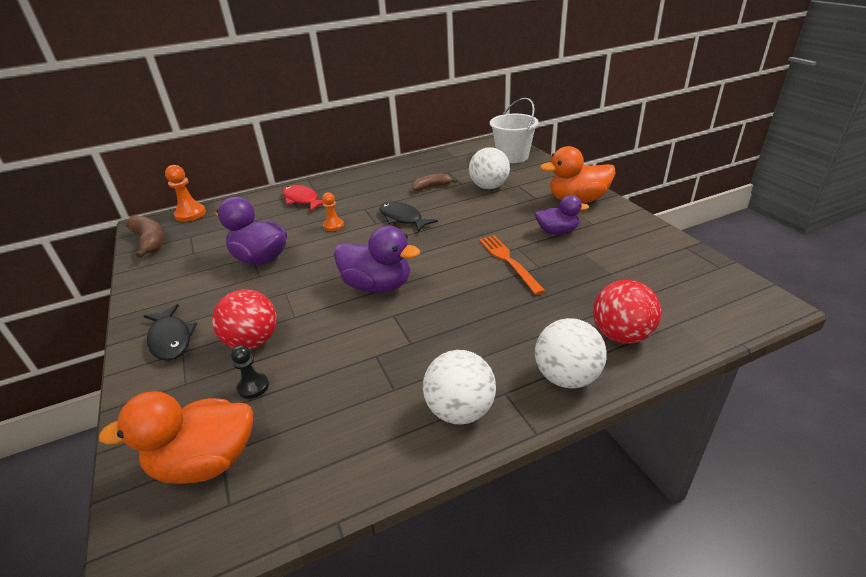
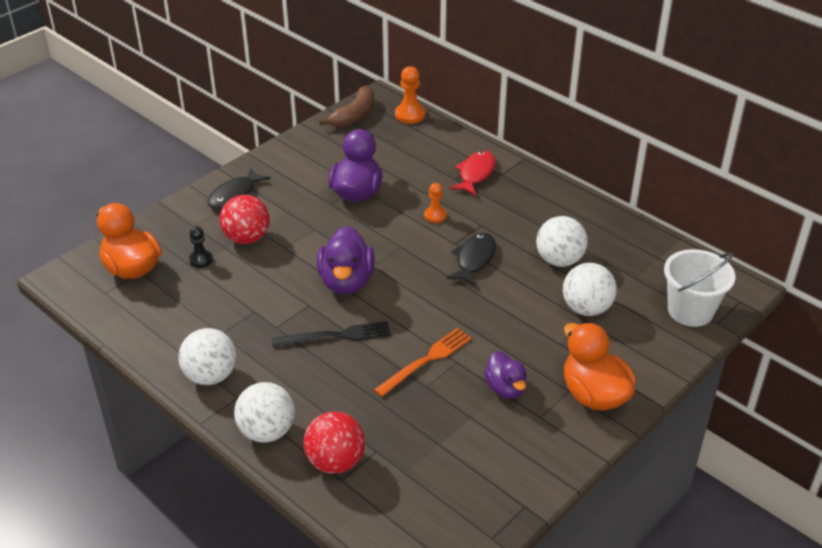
camera: 65 degrees right, 5 degrees up
(432, 187) = (559, 260): brown banana -> white ball
(449, 305) = (336, 336): none -> black fork

